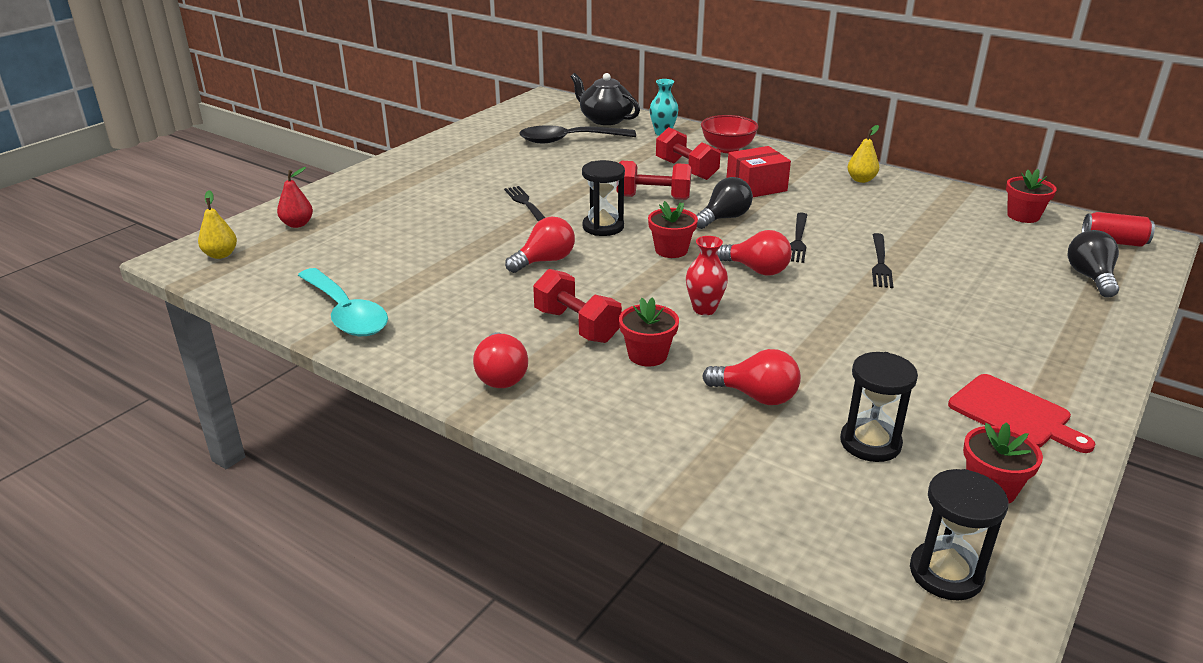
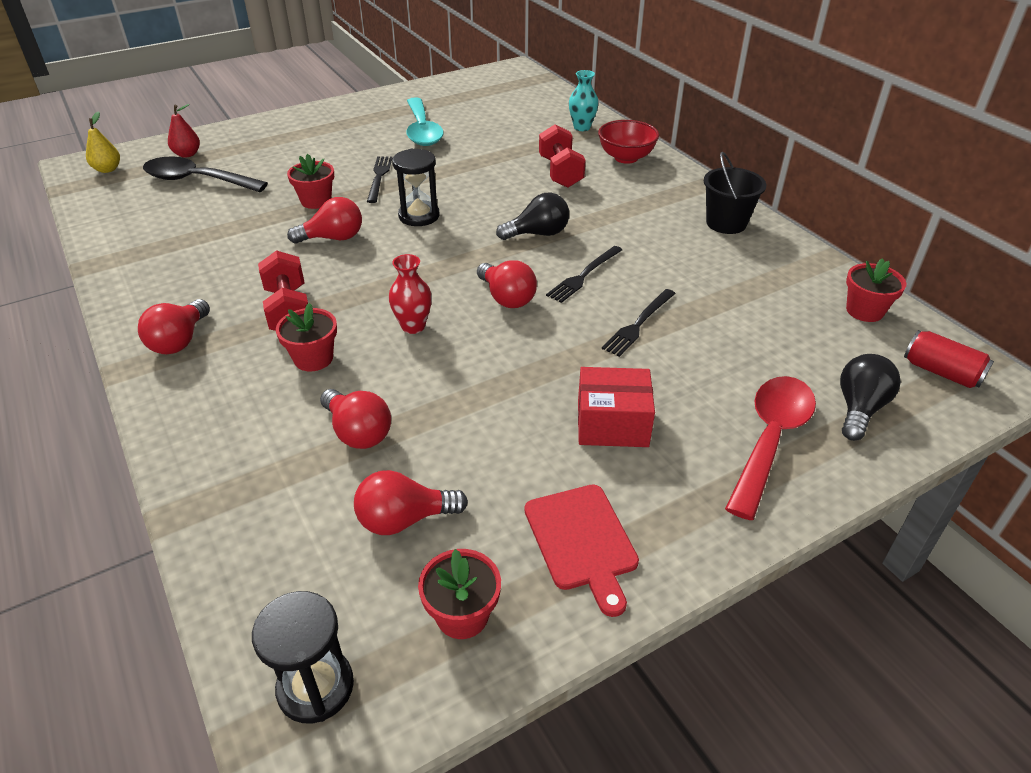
camera: 25 degrees right, 10 degrees up
(346, 313) = (134, 247): turquoise spoon -> turquoise spoon (422, 130)
(569, 140) = (487, 118): black spoon -> black spoon (197, 180)
(605, 119) = (543, 102): black teapot -> none
(653, 197) = (497, 195): red dumbbell -> none
(671, 250) = (452, 256): red flower pot -> red flower pot (316, 201)
(756, 187) = (608, 206): red box -> red box (612, 423)
(861, 180) = (726, 223): yellow pear -> black bucket
(870, 443) = (404, 519): black hourglass -> red light bulb
(1058, 312) = (770, 439): none -> red spoon

